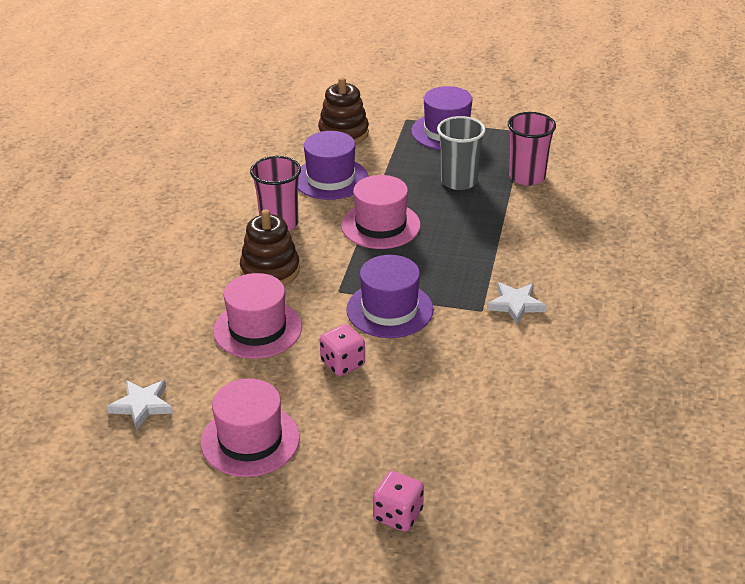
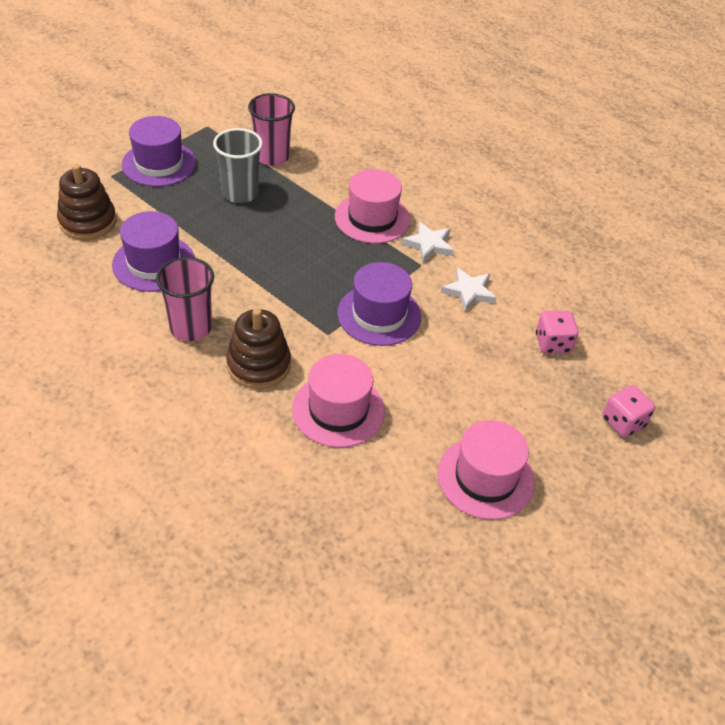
camera: 65 degrees left, 10 degrees up
(142, 406) = (387, 540): white star -> white star (469, 292)
(342, 363) = (427, 375): pink dice -> pink dice (552, 343)
(380, 225) = (258, 266): pink hat -> pink hat (372, 218)

